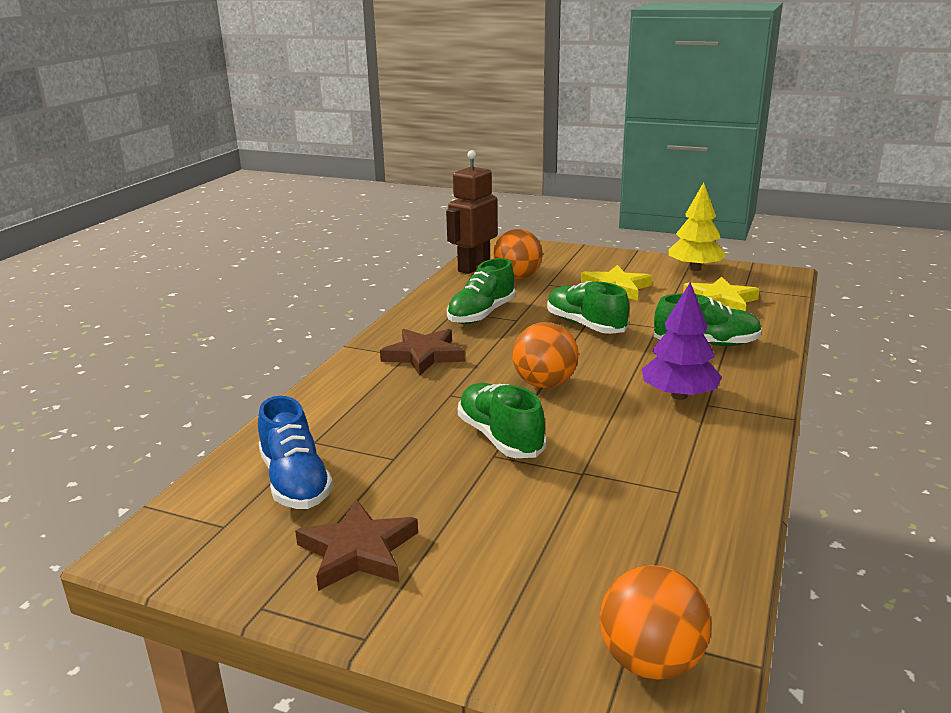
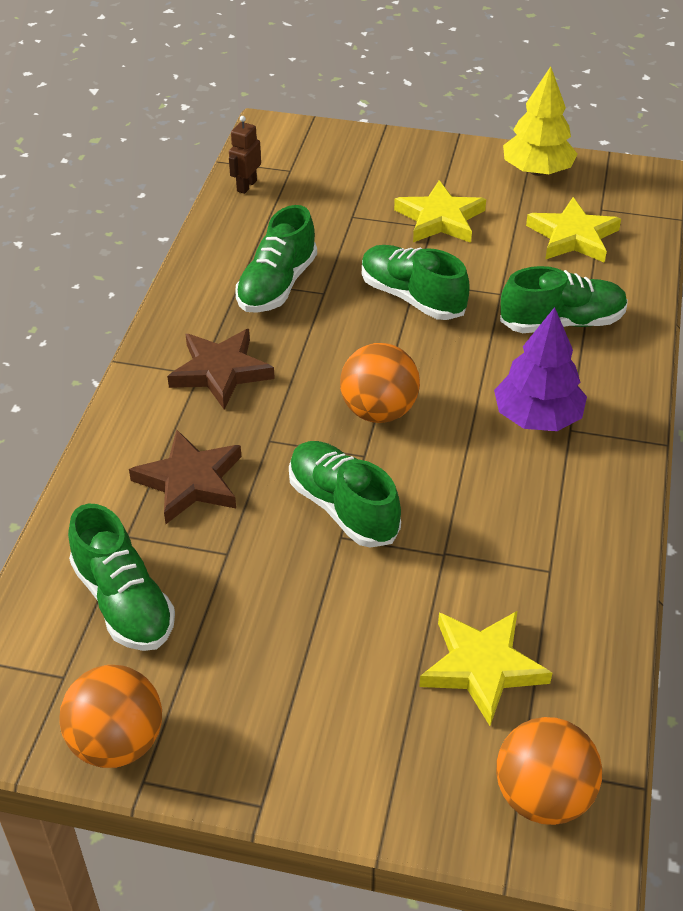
camera: 10 degrees left, 20 degrees up
(295, 482) = (124, 602): blue shoe -> green shoe
(358, 551) = (223, 695): brown star -> brown star (190, 481)
(473, 267) = (246, 186): brown robot -> brown robot, size x0.50
(517, 277) = (309, 204): orange ball -> orange ball (117, 742)
(604, 553) = (482, 667): none -> yellow star

